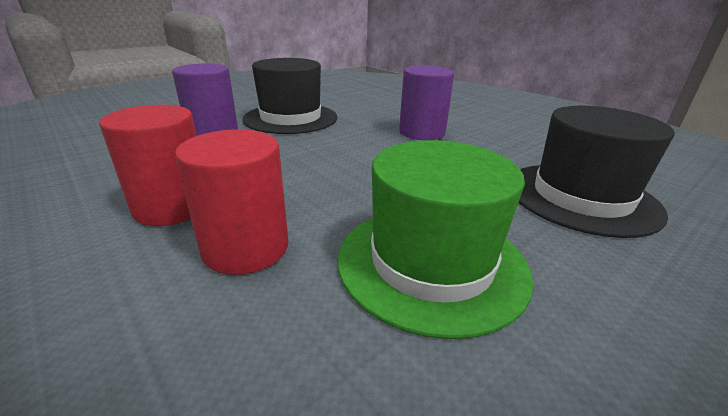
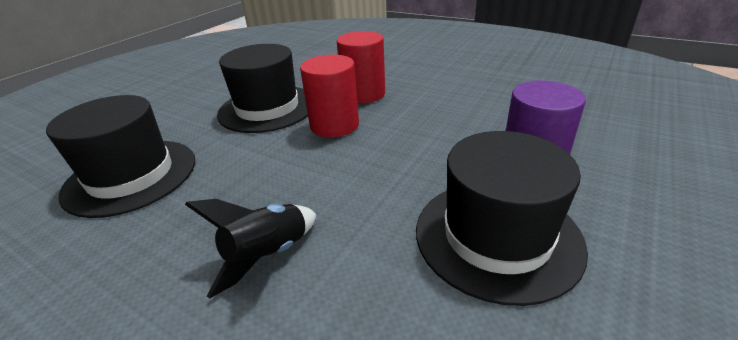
camera: 165 degrees right, 5 degrees up
(172, 207) = (430, 99): red cylinder -> red cylinder (334, 125)
(422, 132) = (268, 256): purple cylinder -> black rocket
(431, 262) = (267, 108): green hat -> black hat

